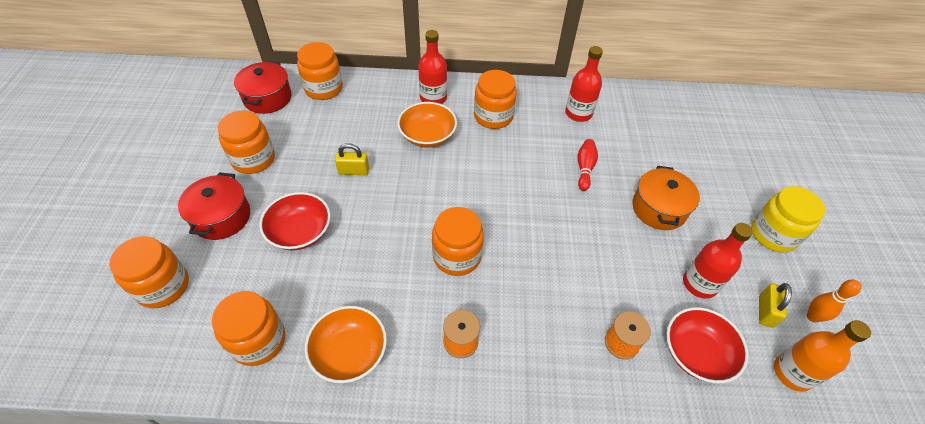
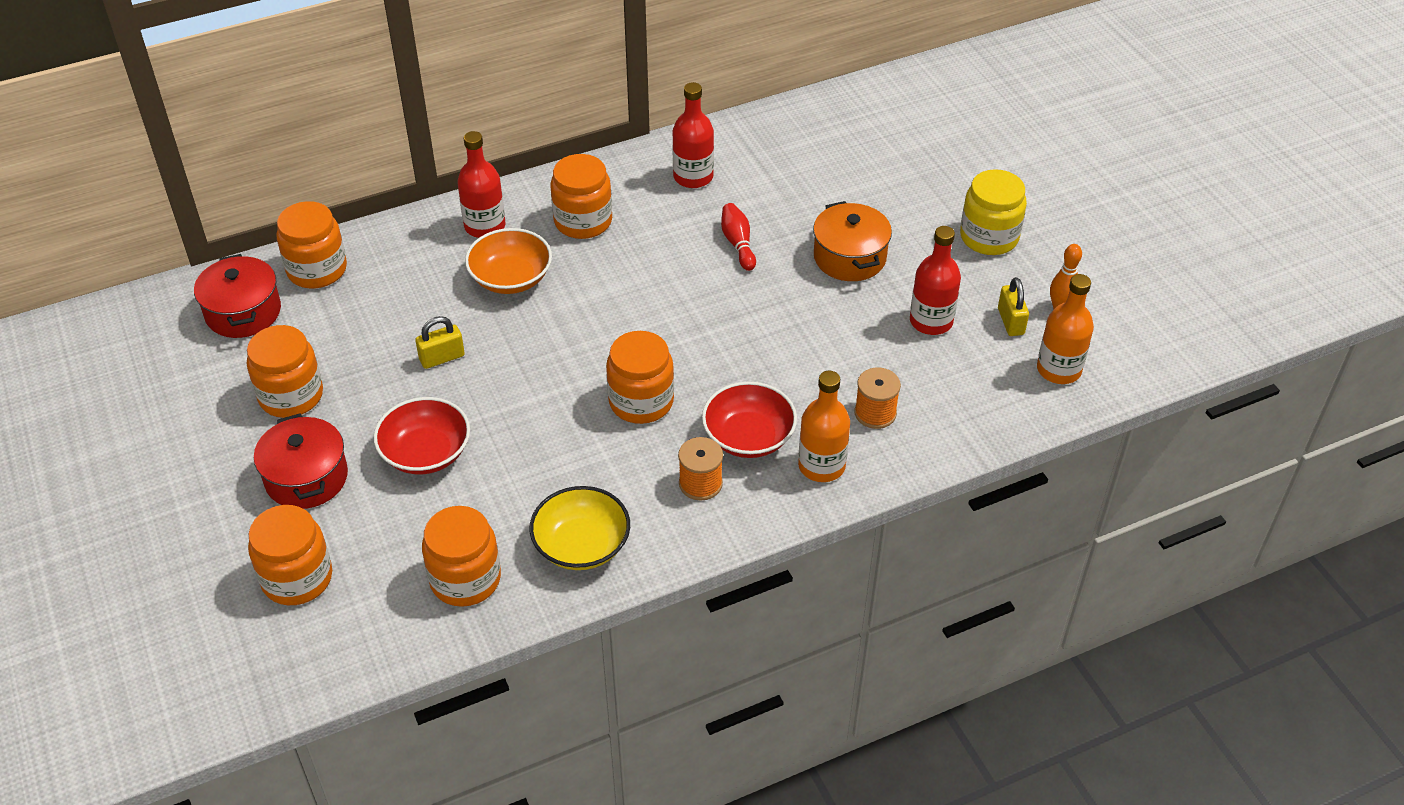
camera: 25 degrees left, 5 degrees down
(349, 352) = (581, 545): orange bowl -> yellow bowl
(558, 370) = (821, 466): none -> orange bottle
(697, 353) = (957, 390): red bowl -> red bowl (748, 437)

